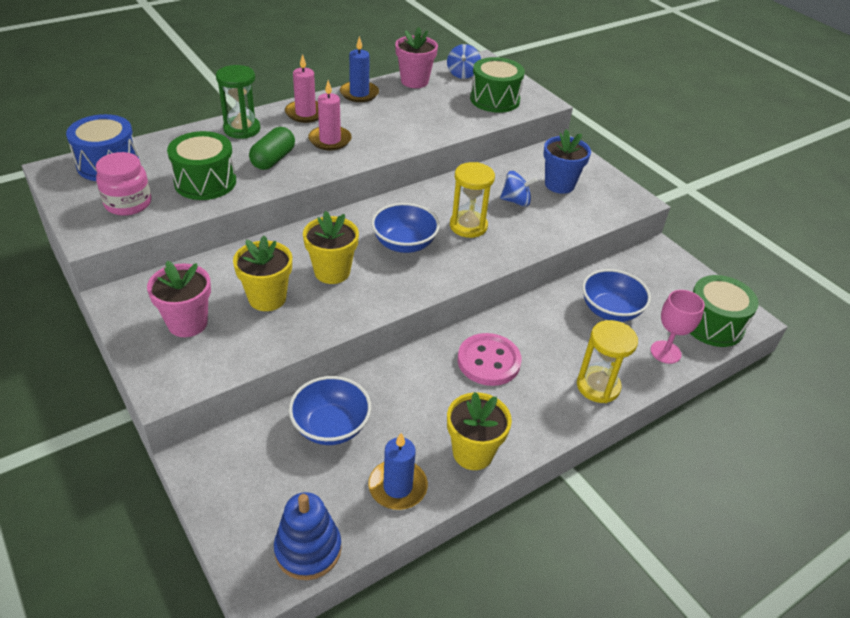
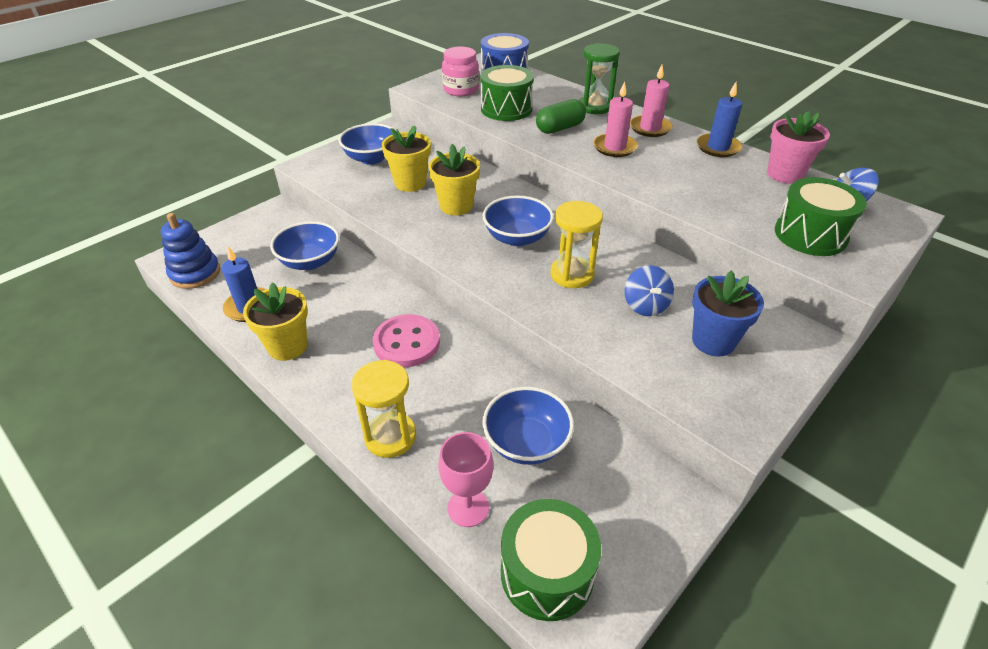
camera: 80 degrees right, 0 degrees up
(187, 323) = (371, 158): pink flower pot -> blue bowl
(273, 159) = (560, 128): green capsule -> green capsule turned 45 degrees counterclockwise

